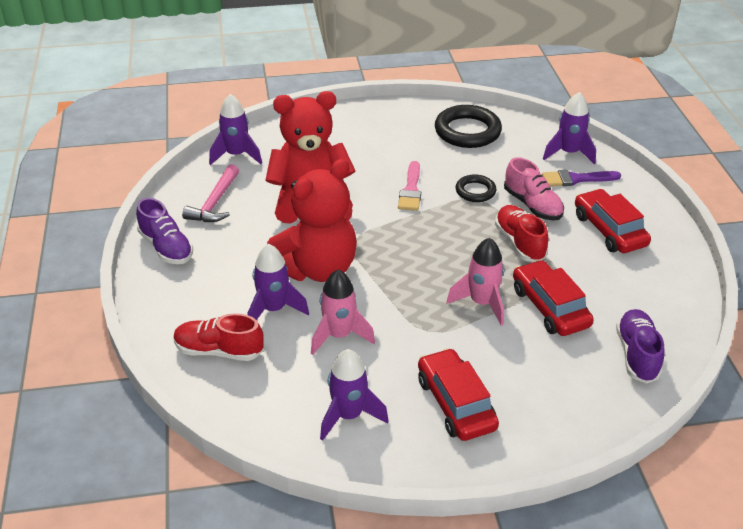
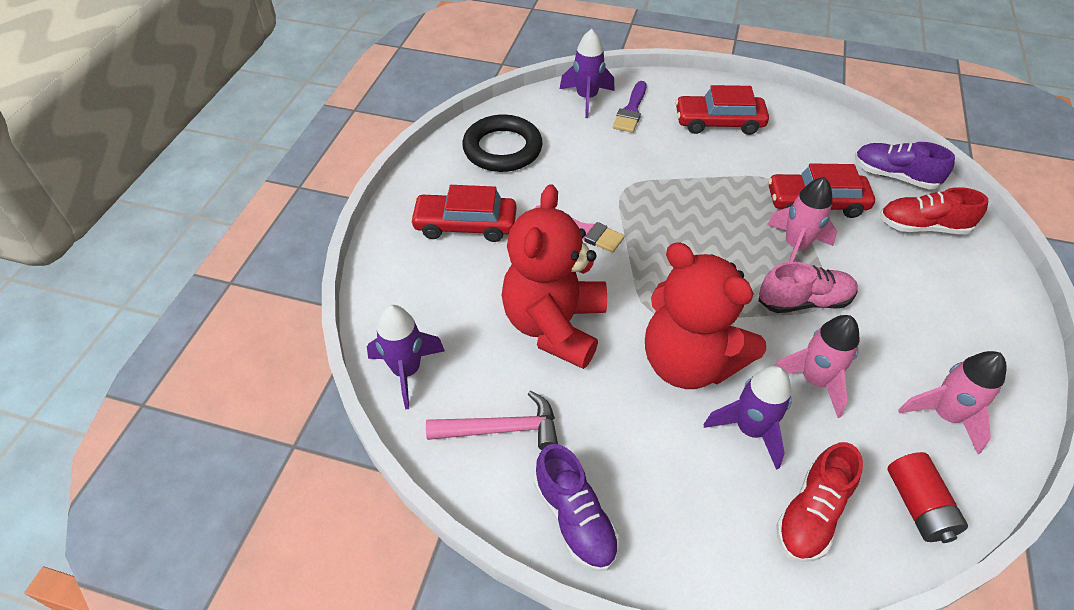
camera: 65 degrees left, 10 degrees up
(166, 247) = (575, 519): purple shoe -> purple shoe turned 75 degrees clockwise
(215, 203) = (502, 429): pink hammer -> pink hammer turned 45 degrees counterclockwise
(253, 406) = (918, 506): none -> red battery
(316, 268) = (688, 362): red teddy bear -> red teddy bear turned 150 degrees clockwise
(348, 415) = (945, 415): purple rocket -> pink rocket
(455, 403) = (938, 321): red car -> red car (465, 225)
(475, 191) = (612, 183): black ring -> none
(519, 243) = (712, 185): red shoe -> red shoe (922, 227)
(532, 205) = (657, 153): pink shoe -> pink shoe (804, 301)

